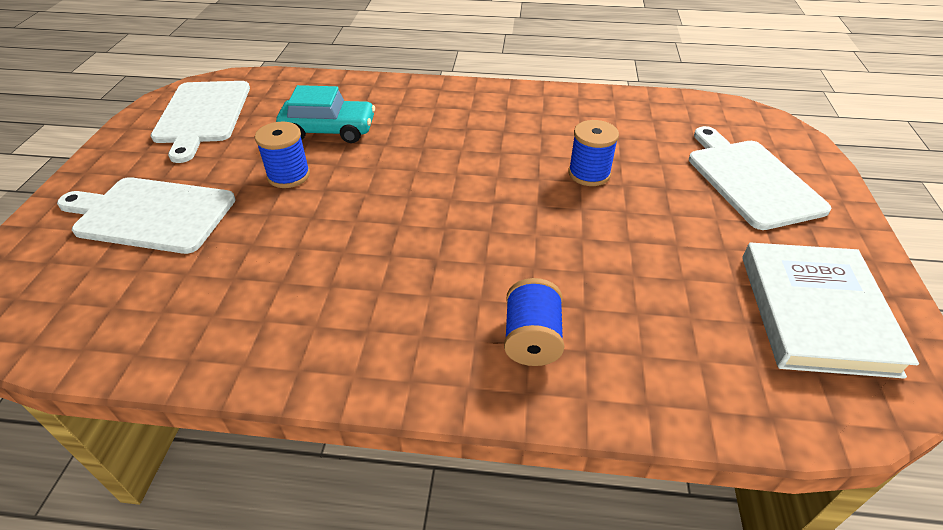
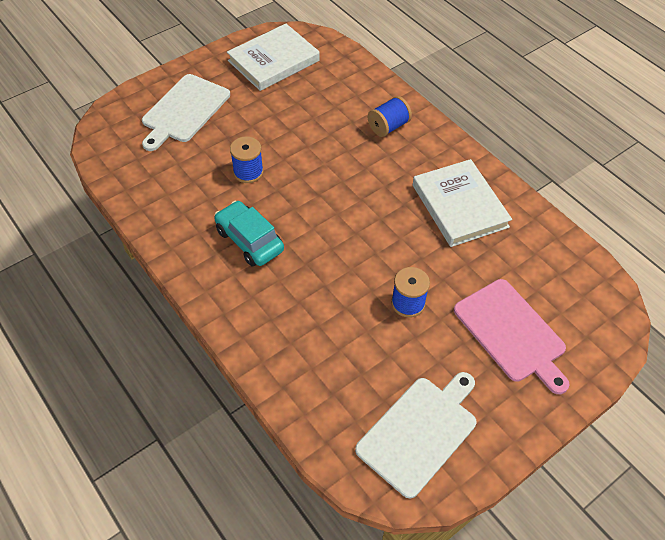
camera: 135 degrees left, 10 degrees up
(151, 214) = (511, 333): white cutting board -> pink cutting board
(315, 300) = (459, 206): none -> white book
(329, 130) = (345, 329): turquoise car -> turquoise car (249, 240)

